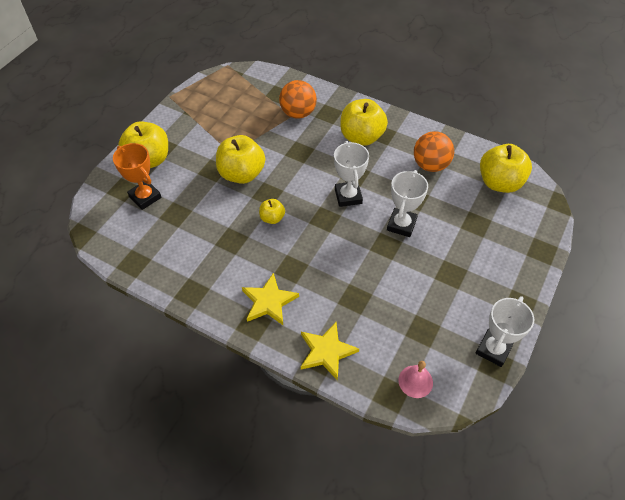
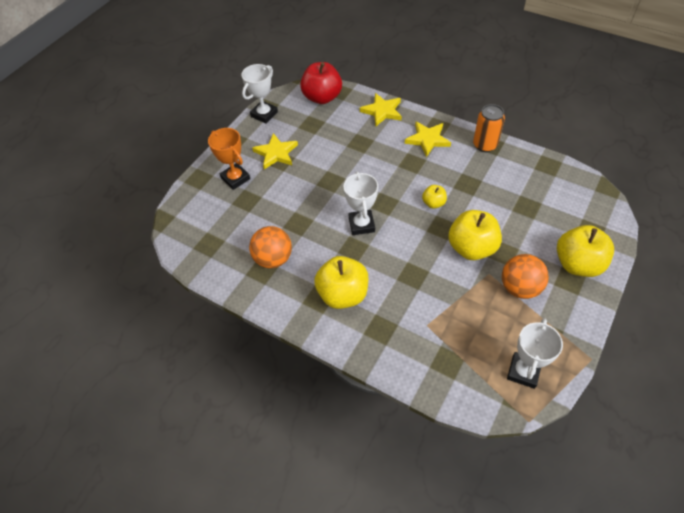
camera: 175 degrees left, 0 degrees up
(145, 197) = (563, 222): orange trophy -> orange trophy (235, 178)
(199, 292) = (485, 145): none -> orange can
(298, 113) = (418, 329): orange ball -> orange ball (519, 288)
(401, 225) = (314, 198): white trophy -> white trophy (523, 372)
(415, 381) = (322, 97): pink bell -> red apple
(459, 284) = (276, 153): none -> yellow star
(499, 182) = (209, 239): yellow apple -> none

